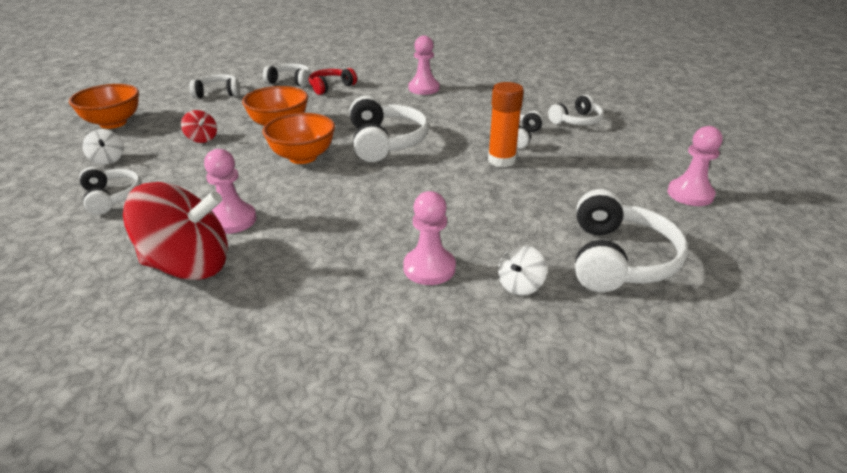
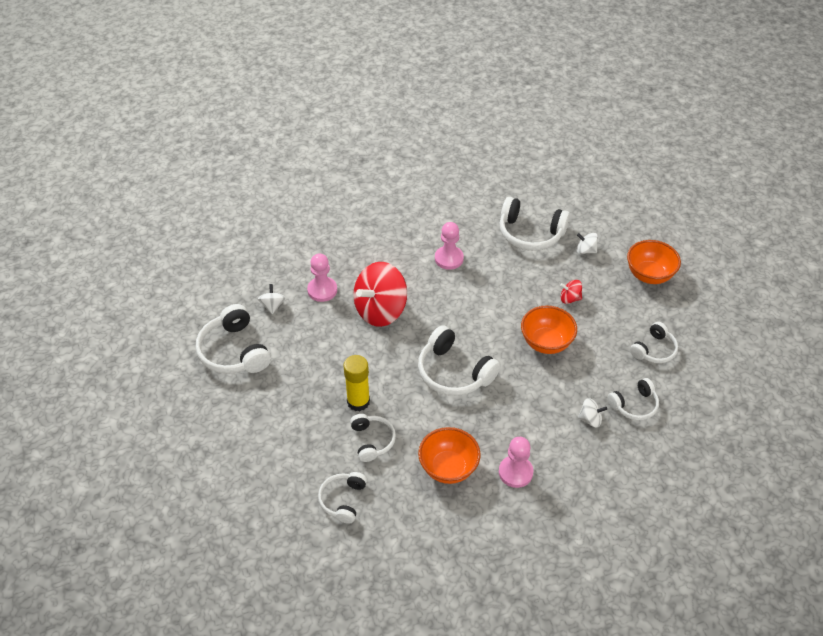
camera: 140 degrees right, 15 degrees up
(112, 197) = (530, 233): white headphones -> white headphones, size x1.65
(189, 265) = (428, 228): red spinning top -> red spinning top (380, 310)
(303, 157) = (484, 323): orange bowl -> orange bowl (448, 468)
(330, 87) = (590, 419): red headphones -> white spinning top
(501, 160) = (358, 401): orange glue stick -> yellow glue stick
(690, 194) = (214, 441): pink pawn -> none

